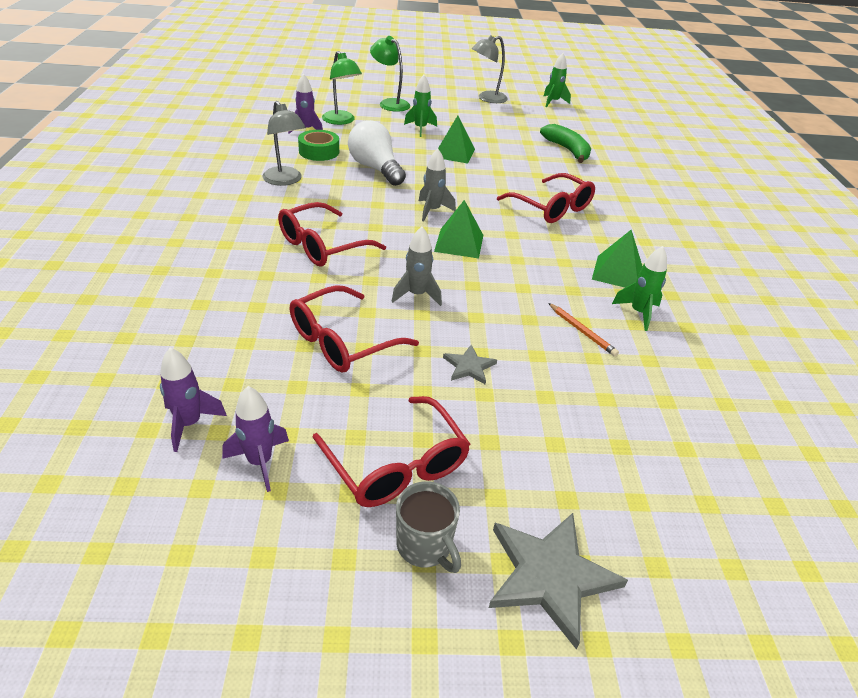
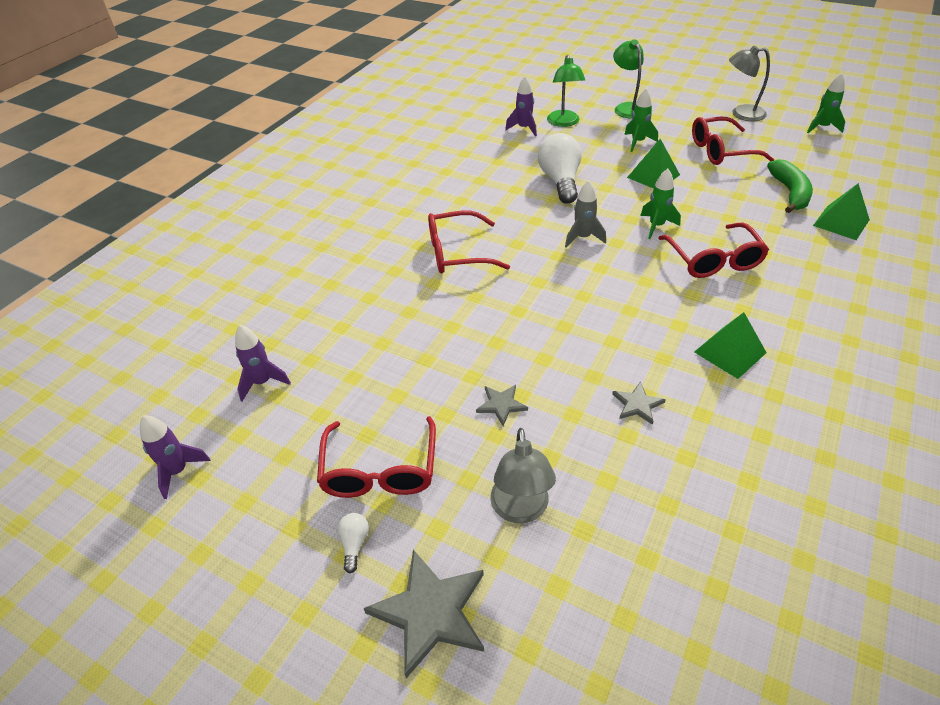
camera: 35 degrees right, 5 degrees up
(260, 462) = (288, 430): purple rocket -> purple rocket (178, 471)
(285, 180) = (470, 180): grey lamp -> grey lamp (520, 510)
(319, 151) = (520, 154): green tape -> none
(342, 341) = (413, 348): red glasses -> red glasses (721, 151)
(416, 295) = (505, 322): grey rocket -> none
(425, 546) = (354, 544): grey mug -> white light bulb
(459, 243) = (583, 278): green pyramid -> green pyramid (841, 222)
(582, 331) = (637, 404): orange pencil -> grey star
(638, 313) = (716, 403): green rocket -> green rocket (656, 226)

